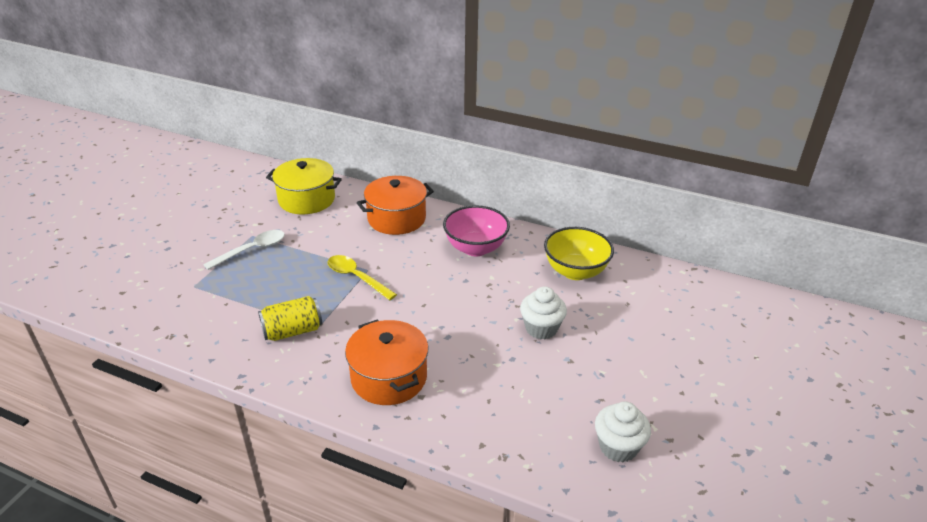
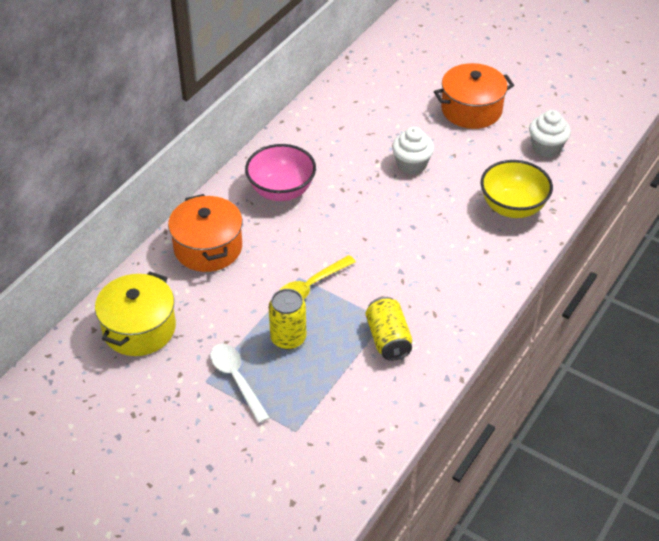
camera: 80 degrees left, 10 degrees up
(295, 271) = (288, 338): none -> yellow can
(389, 377) = (461, 270): orange pot -> orange pot (471, 110)
(575, 271) = (335, 129): yellow bowl -> yellow bowl (512, 207)

